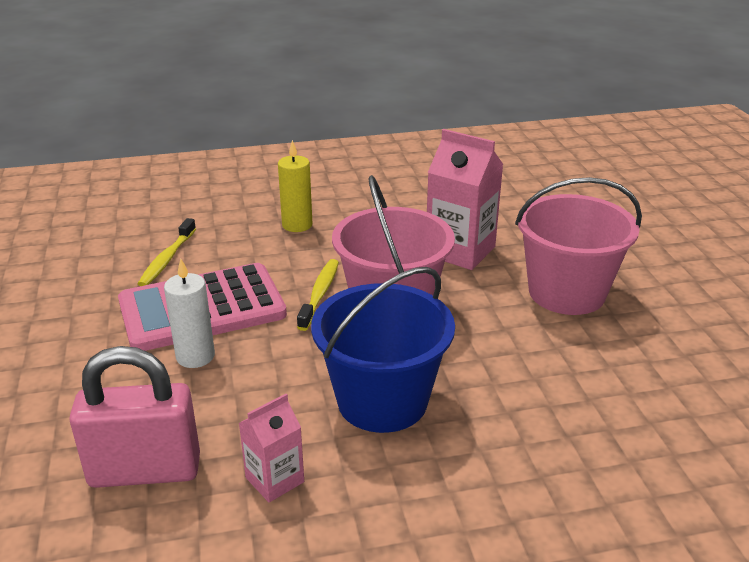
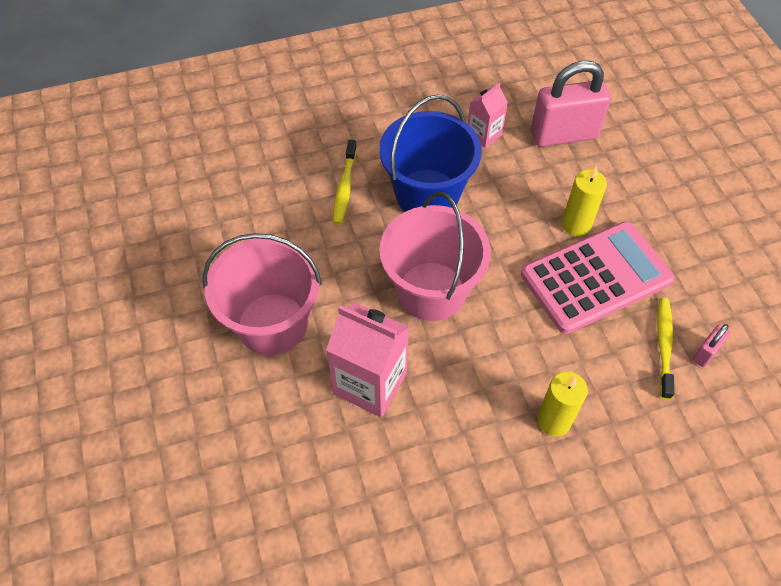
camera: 175 degrees right, 25 degrees up
(131, 253) = (705, 353): none -> pink padlock
(195, 356) = (576, 224): white candle -> yellow candle
(320, 294) = (499, 304): yellow toothbrush -> yellow toothbrush (344, 187)

